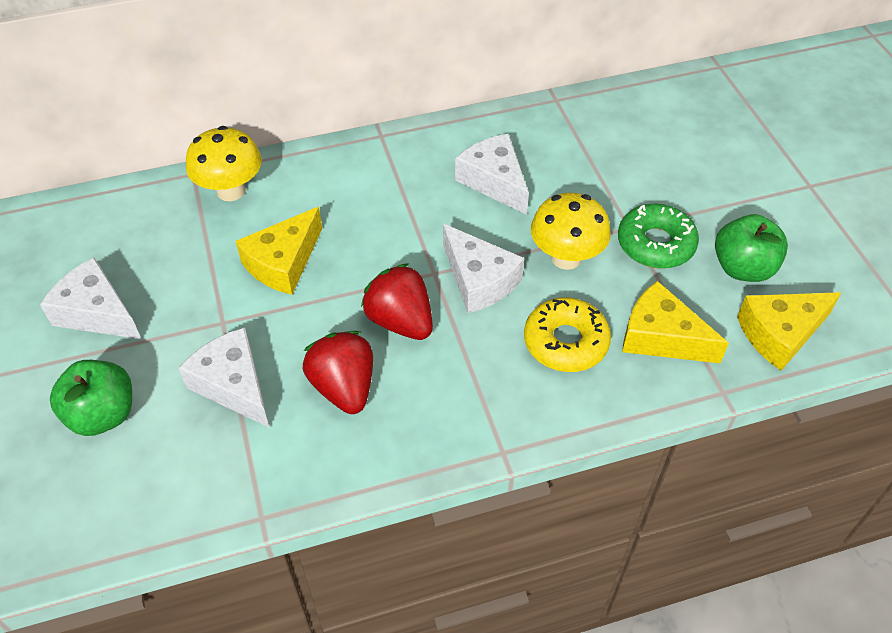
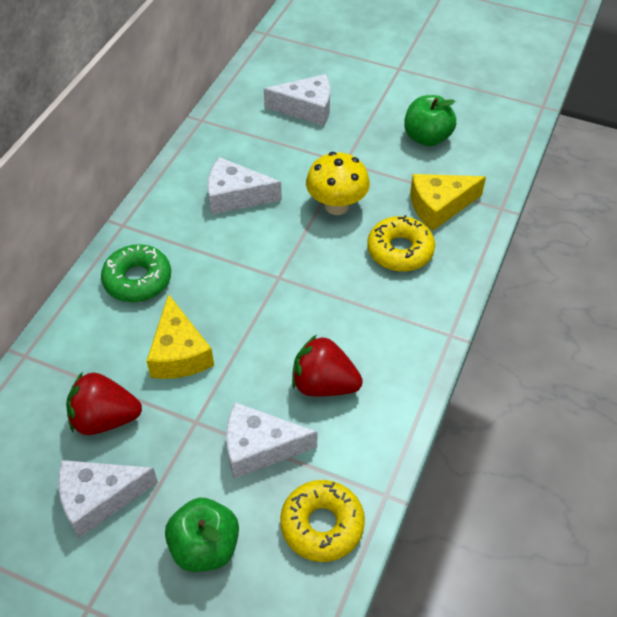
camera: 50 degrees left, 0 degrees up
(189, 486) = (322, 525): none -> yellow donut
(231, 191) = (71, 342): yellow mushroom -> none
(400, 321) = (300, 320): red strawberry -> red strawberry (105, 419)
(479, 280) = (309, 259): white cheese -> white cheese (306, 108)
(655, 244) = (370, 160): green donut -> green donut (137, 280)
(780, 334) = (486, 157): yellow cheese -> none

